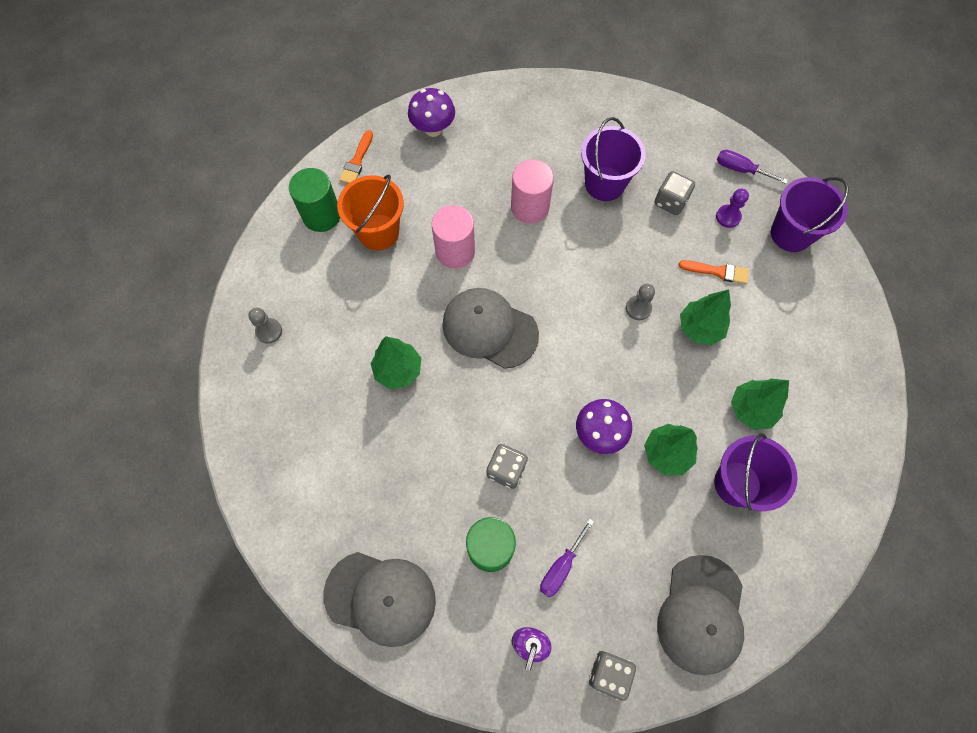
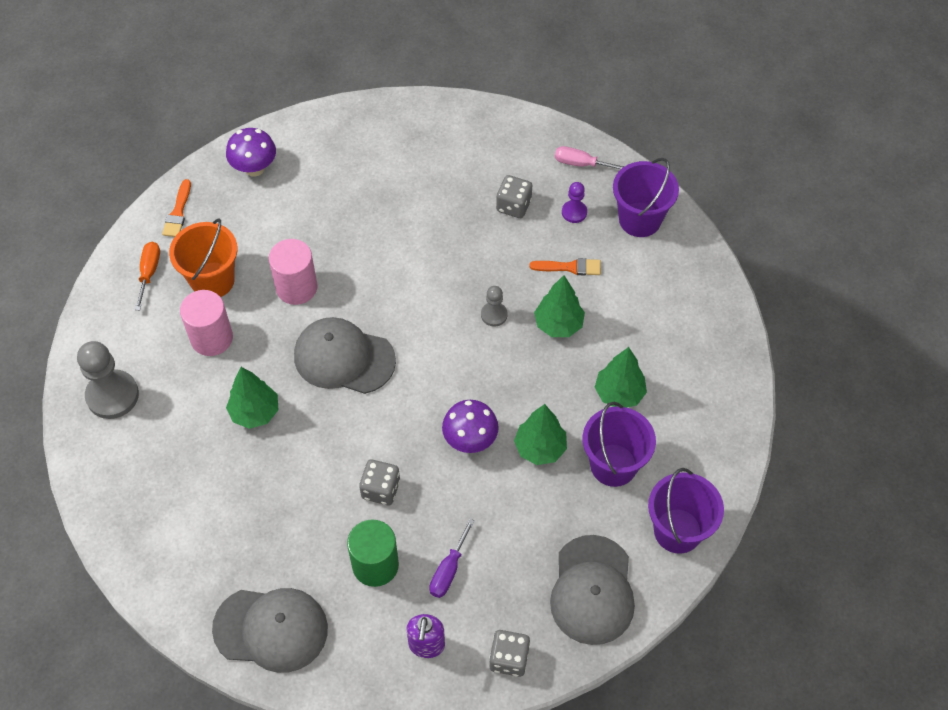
camera: 10 degrees left, 10 degrees down
(269, 331) = (112, 395): grey pawn -> grey pawn, size x1.89
(321, 215) = (149, 272): green cylinder -> orange screwdriver
(530, 207) = (368, 232): pink cylinder -> pink cylinder (211, 338)
(604, 184) = (443, 198): purple bucket -> purple bucket (677, 530)
(740, 169) = (581, 164): purple screwdriver -> pink screwdriver

